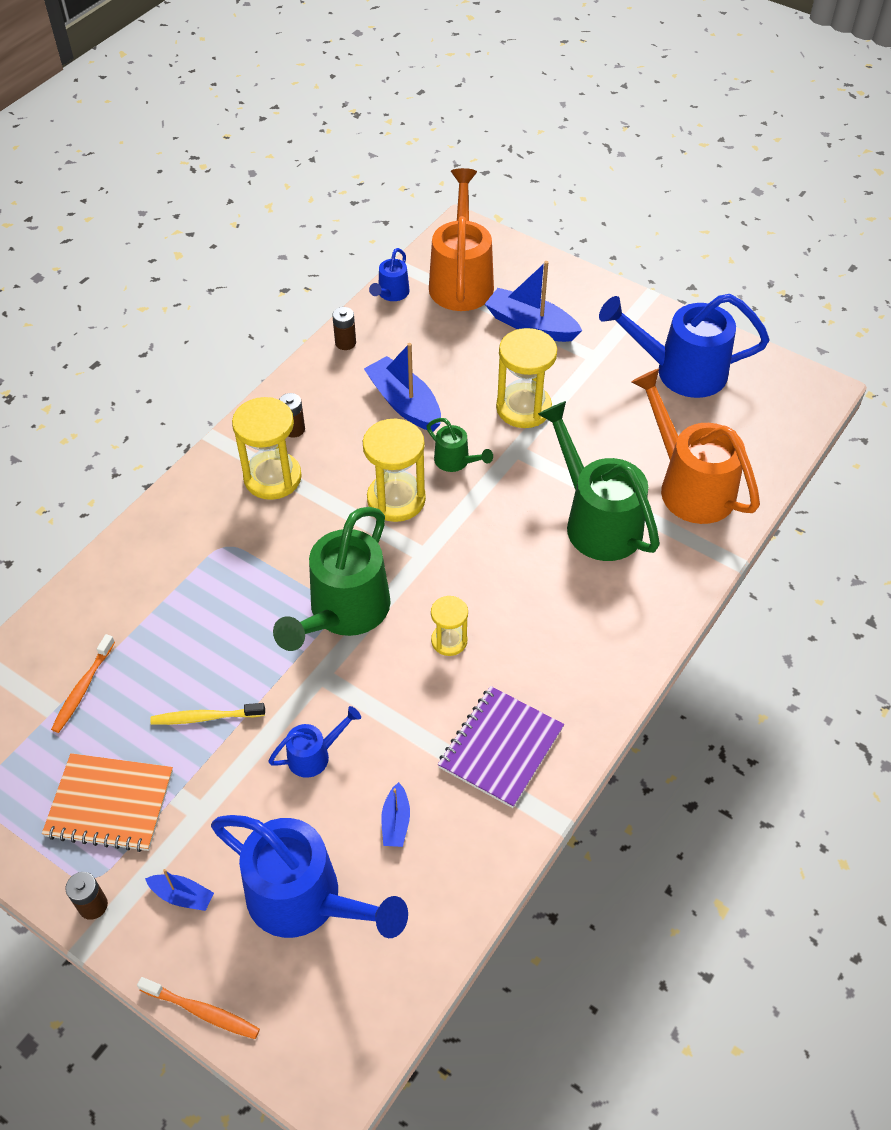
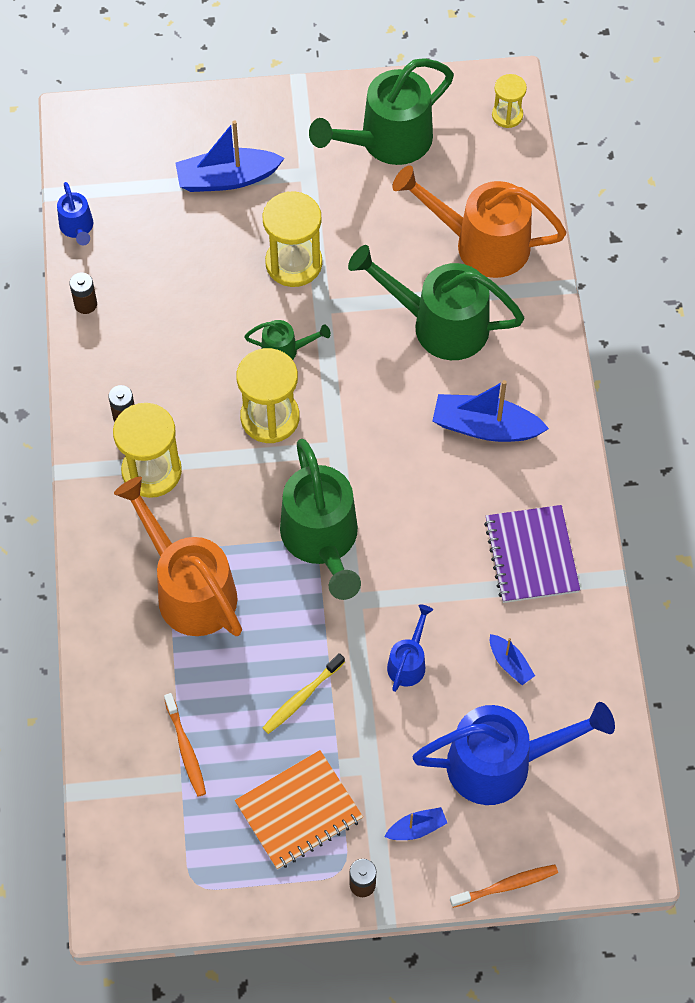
camera: 40 degrees left, 10 degrees up
(404, 403) = (193, 327): blue boat -> blue boat (485, 427)
(449, 641) = (421, 503): yellow hourglass -> yellow hourglass (507, 115)
(461, 280) = (125, 172): orange watering can -> orange watering can (189, 588)
(680, 371) = (387, 141): blue watering can -> green watering can

